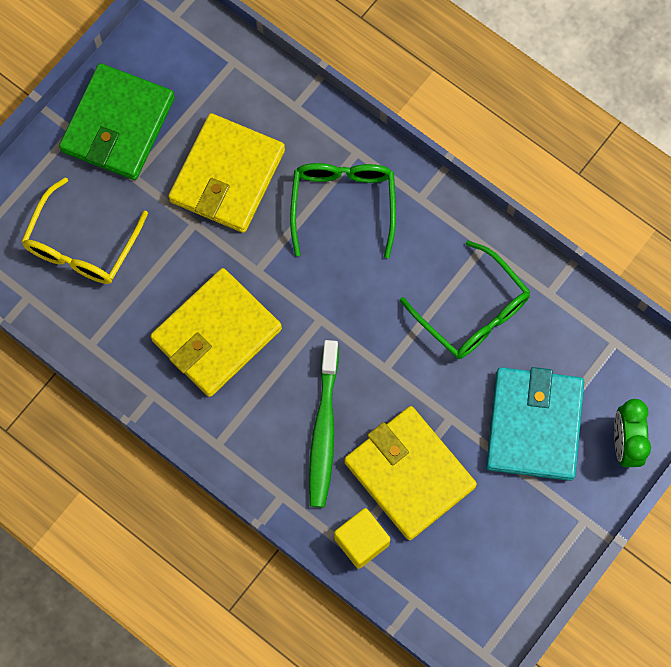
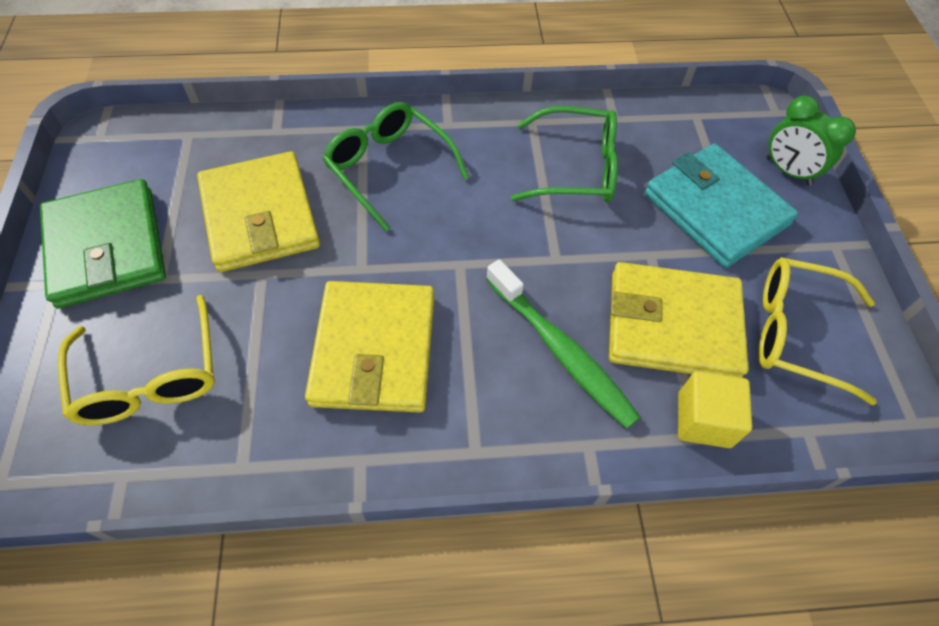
camera: 45 degrees left, 15 degrees down
(481, 547) = (796, 333): none -> yellow glasses

